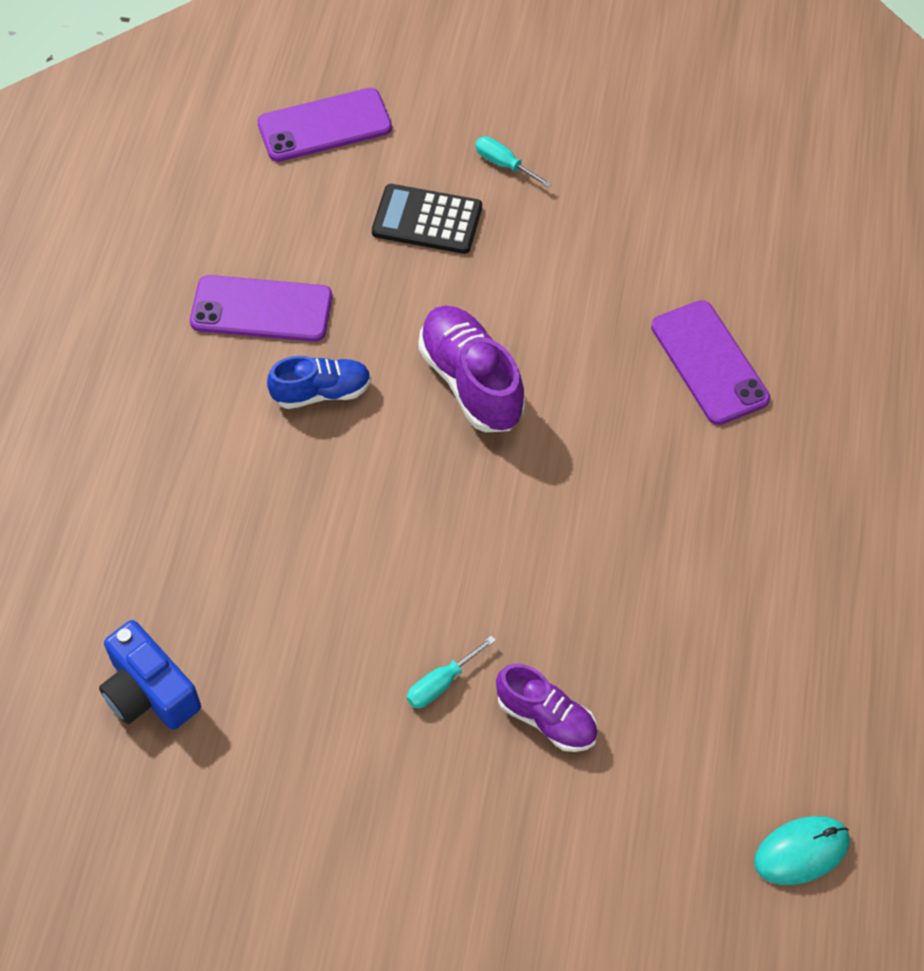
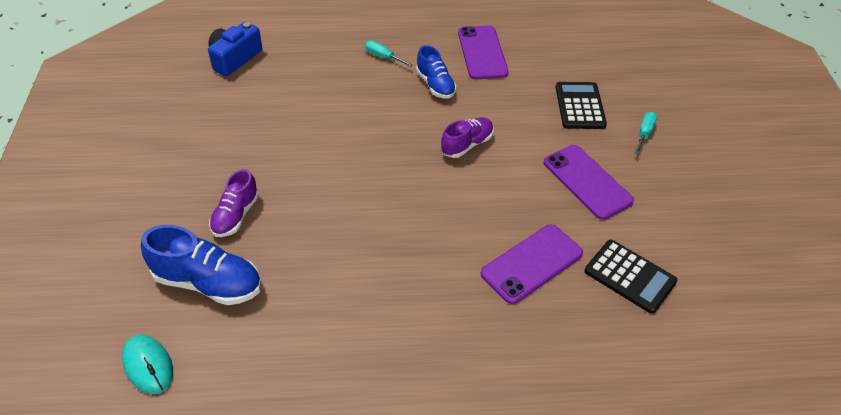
camera: 75 degrees right, 10 degrees down
(324, 126) = (626, 53): purple phone -> purple phone (587, 182)
(441, 683) = (254, 165): turquoise screwdriver -> turquoise screwdriver (383, 57)
(471, 382) = (467, 145): purple shoe -> purple shoe, size x0.64
(670, 766) = (208, 282): none -> blue shoe
(748, 266) = (630, 276): none -> black calculator

